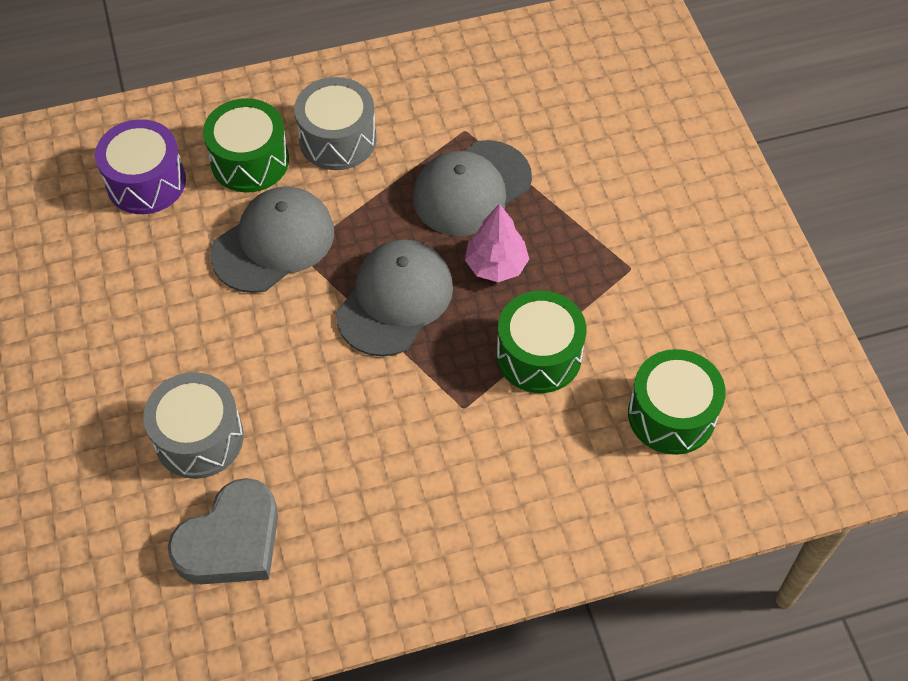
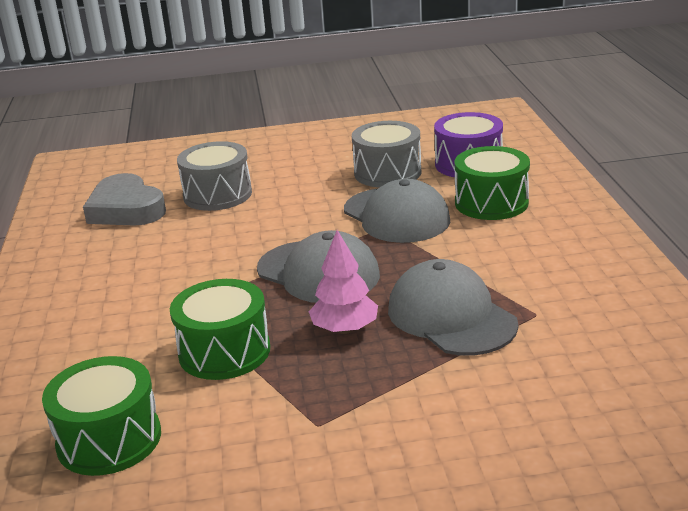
camera: 100 degrees right, 30 degrees down
(337, 139) = (519, 242): grey drum -> grey drum (387, 173)

